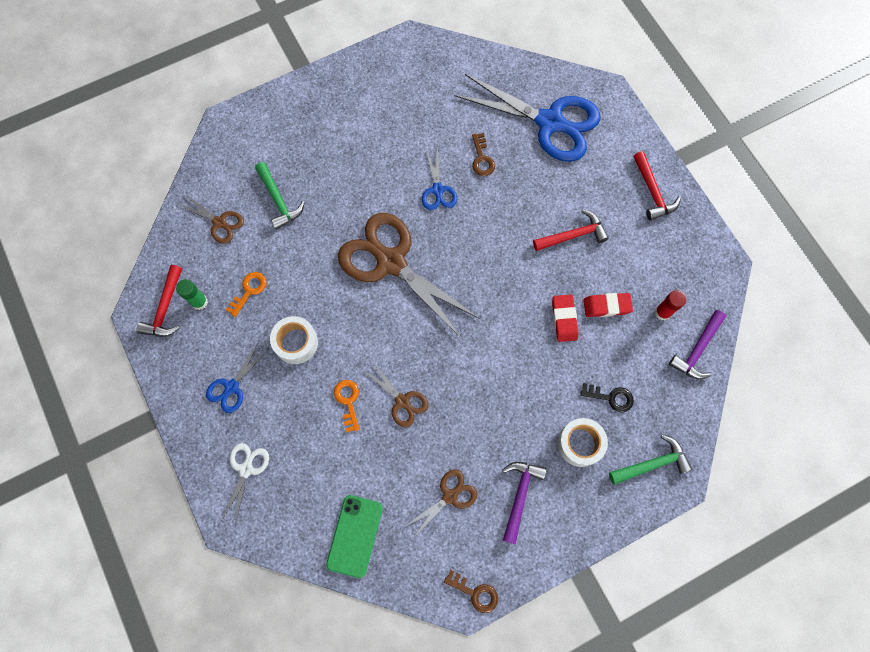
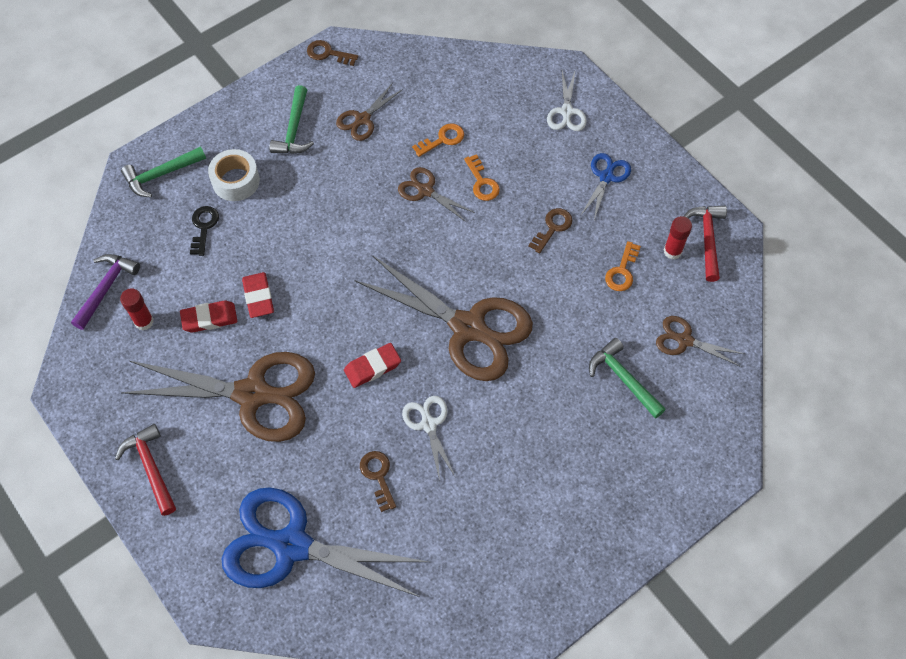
camera: 170 degrees right, 10 degrees down
(199, 302) = (672, 251): green glue stick -> red glue stick
(296, 342) = (553, 228): white tape -> brown key
(354, 535) = (447, 77): green phone -> none
(375, 457) = (443, 139): none -> orange key
(438, 190) = (428, 424): blue scissors -> white scissors
(474, 241) = (372, 367): none -> red eraser
(520, 496) = (294, 129): purple hammer -> green hammer
(573, 235) = (252, 394): red hammer -> brown scissors
(611, 397) = (204, 227): black key -> black key turned 90 degrees clockwise

